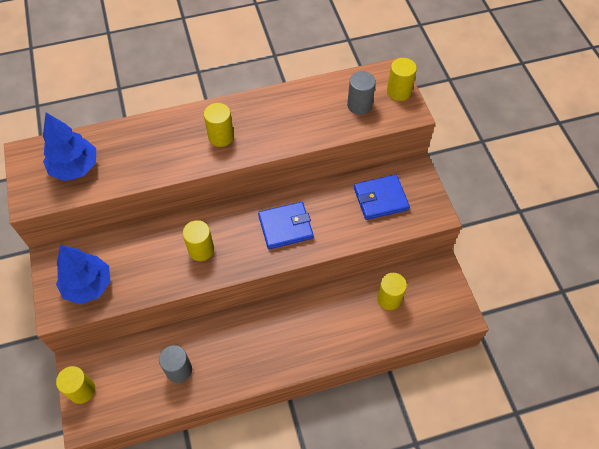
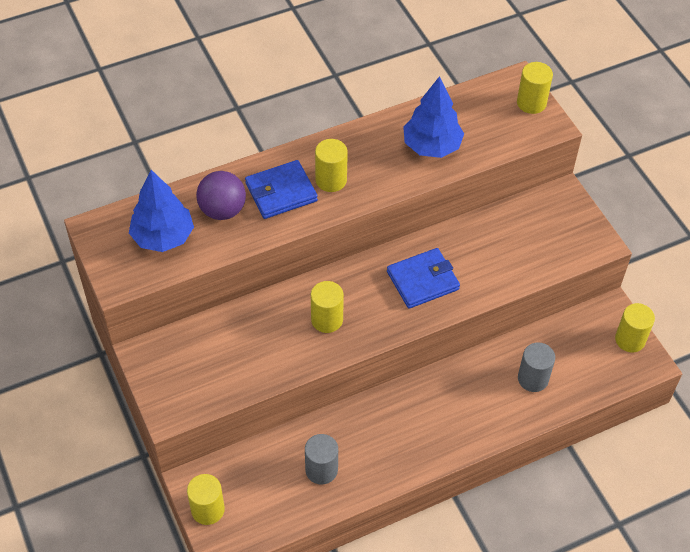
camera: 10 degrees left, 5 degrees down
(88, 285) = (200, 378): blue tree -> blue tree (432, 146)
(128, 151) = (222, 210): none -> purple ball
(359, 105) = (488, 124): grey cylinder -> grey cylinder (533, 379)
(380, 199) = (529, 234): blue wallet -> blue wallet (281, 192)
(389, 298) = (557, 354): yellow cylinder -> yellow cylinder (630, 339)

